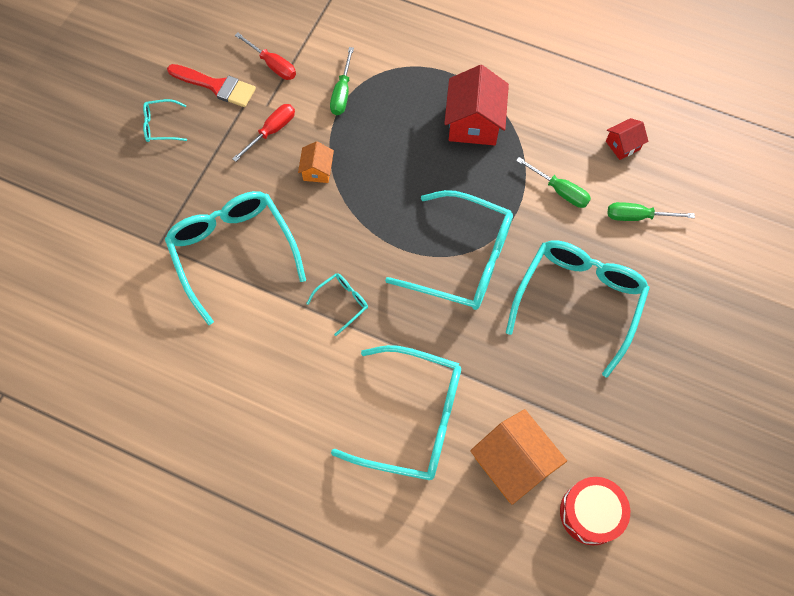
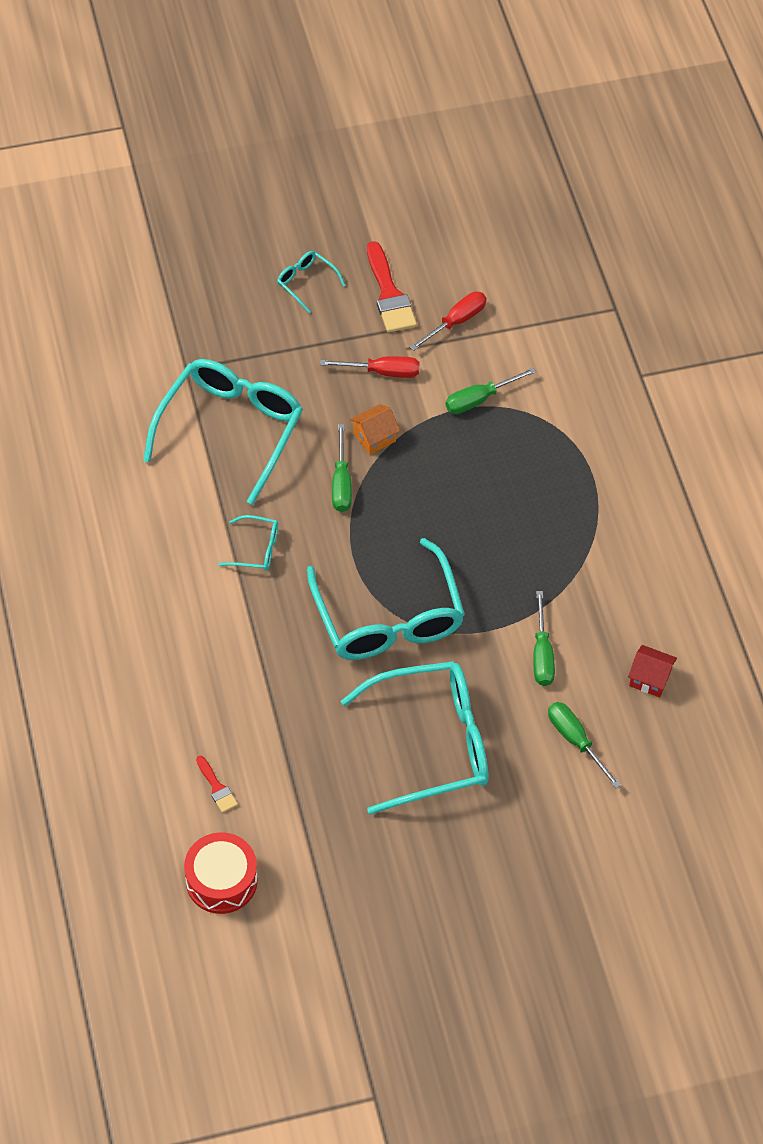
camera: 50 degrees right, 10 degrees down
(273, 65) = (456, 322): red screwdriver -> red screwdriver turned 135 degrees counterclockwise
(335, 214) = (341, 483): none -> green screwdriver
(412, 419) = (191, 680): turquoise glasses -> none
(473, 123) = (551, 531): red house -> none
(513, 463) = (217, 787): orange house -> red brush

